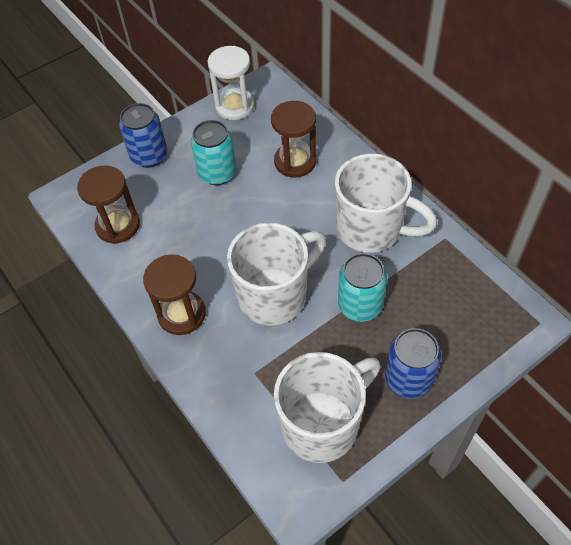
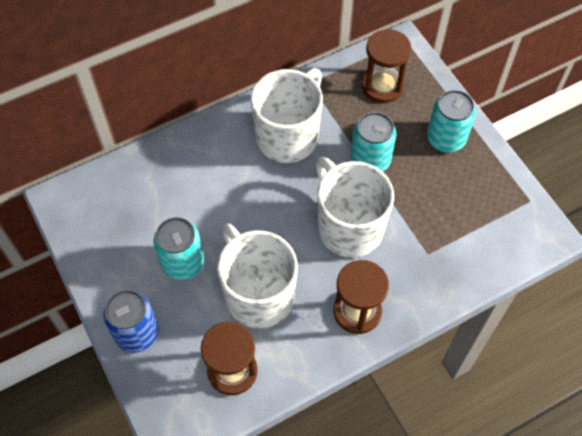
camera: 85 degrees left, 5 degrees up
(234, 106) = (86, 235): white hourglass -> none
(295, 162) = (187, 187): brown hourglass -> brown hourglass (382, 86)
(322, 424) = (481, 207): white mug -> white mug (258, 294)
(408, 379) = (446, 139): blue can -> turquoise can

